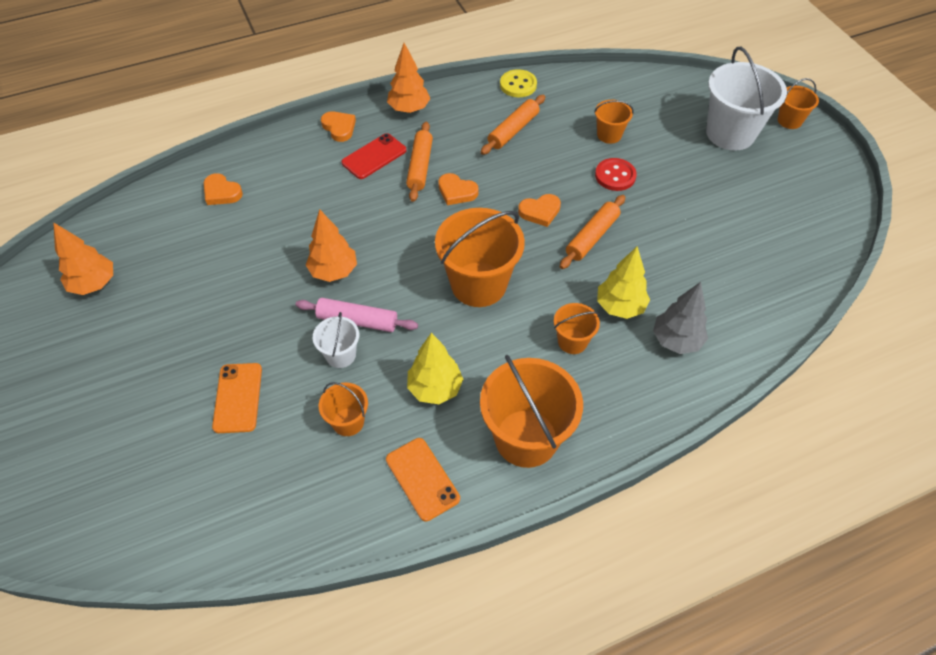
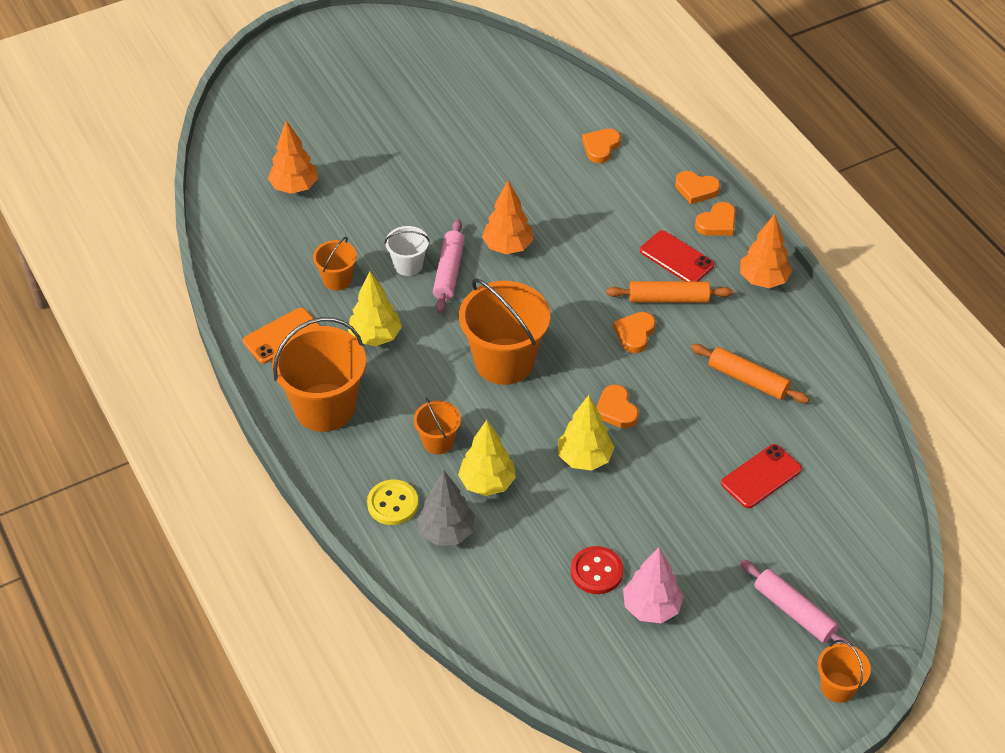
camera: 85 degrees right, 5 degrees down
(94, 284) = (473, 86): orange tree -> orange tree (294, 187)
(238, 398) = (358, 203): orange phone -> none
(296, 136) = (696, 189): none -> orange heart
(518, 85) = (835, 381): yellow button -> yellow button (392, 504)
(592, 237) = (584, 458): orange rolling pin -> yellow tree
(609, 135) = (761, 476): orange bucket -> red phone
(615, 176) = (688, 482): red button -> red button (596, 571)
(730, 133) = (794, 611): white bucket -> pink rolling pin
(738, 210) = (651, 607): none -> pink tree

